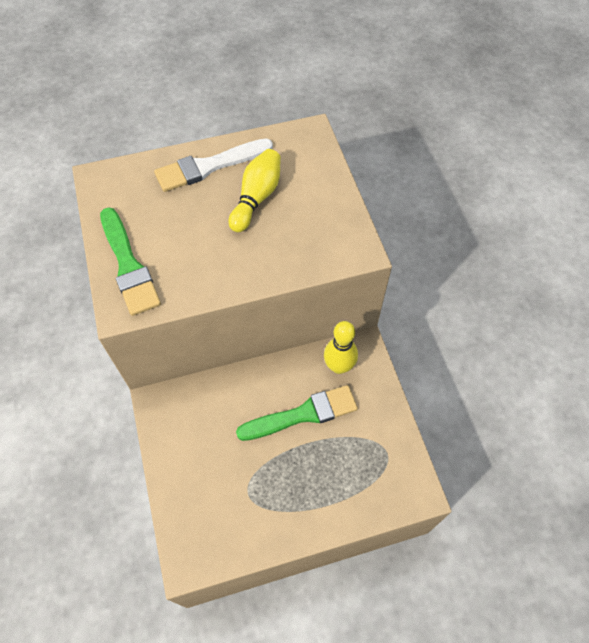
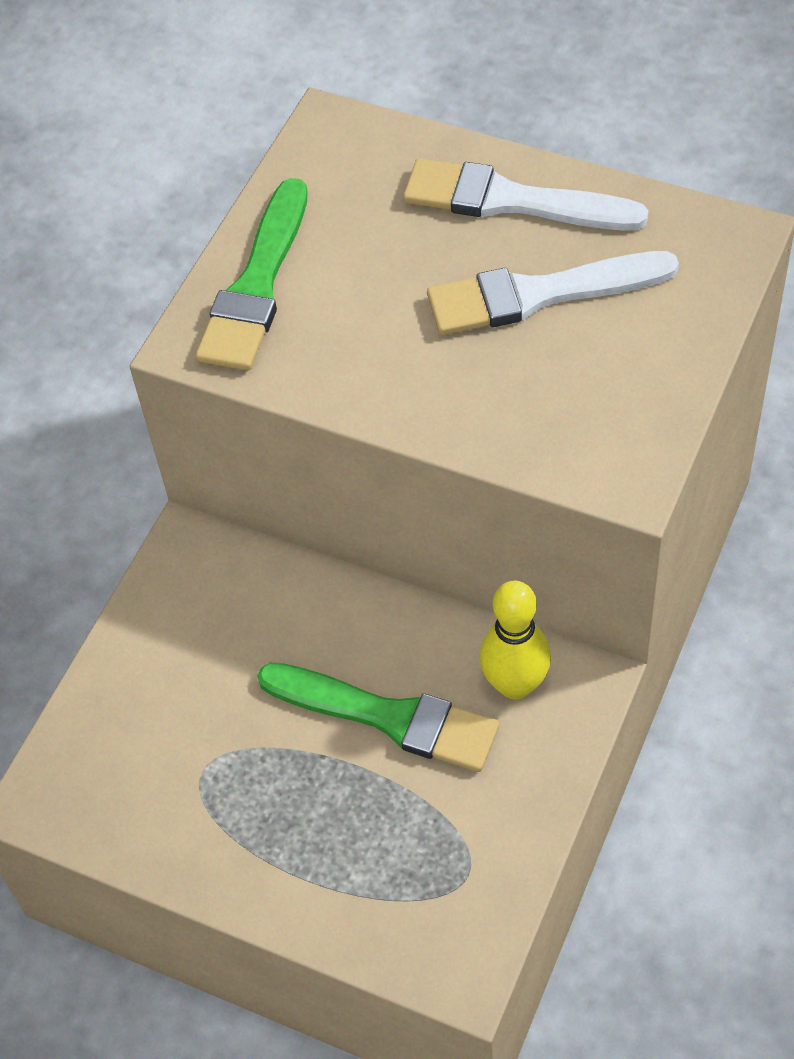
camera: 45 degrees right, 5 degrees down
(256, 198) = (540, 294): yellow bowling pin -> white brush

